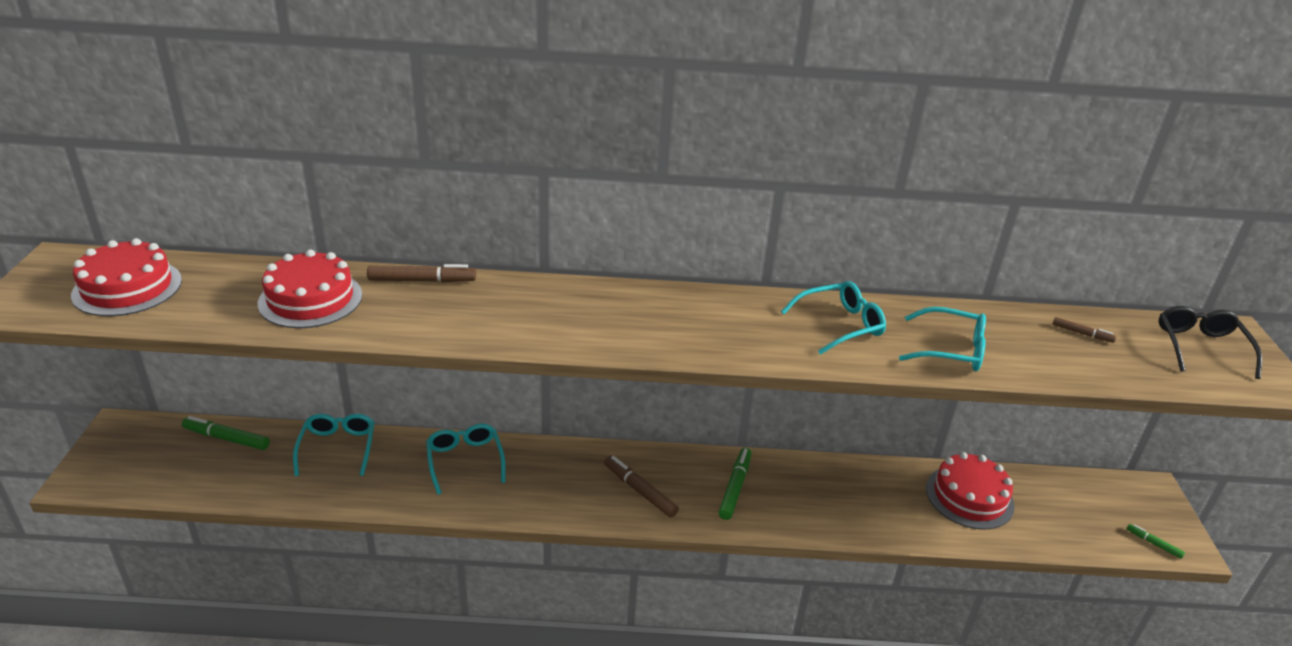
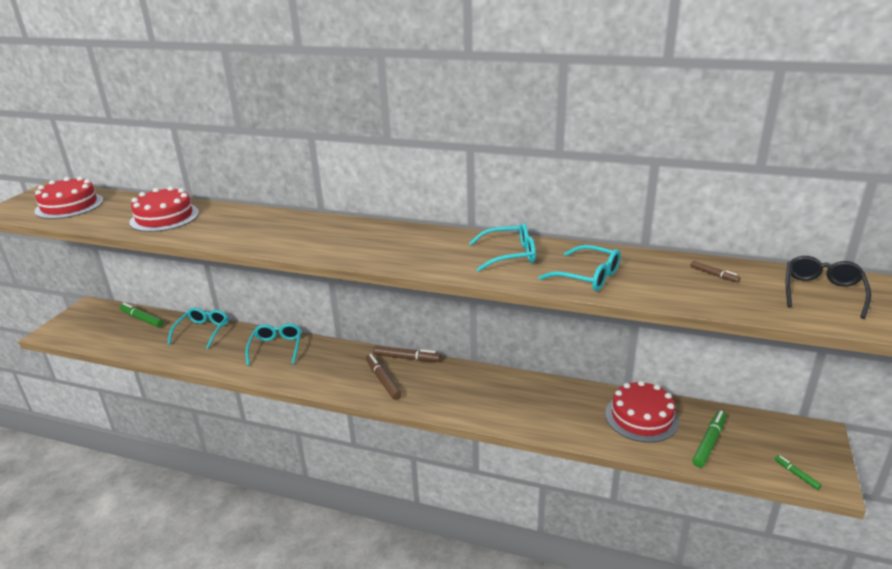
camera: 20 degrees right, 5 degrees down
(422, 280) = (239, 212): brown marker -> brown marker (406, 358)
(734, 488) = (453, 387): green marker -> green marker (709, 442)

